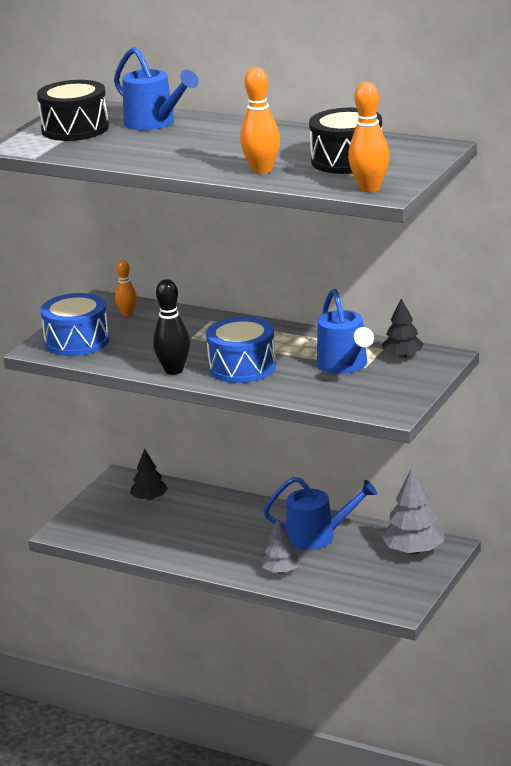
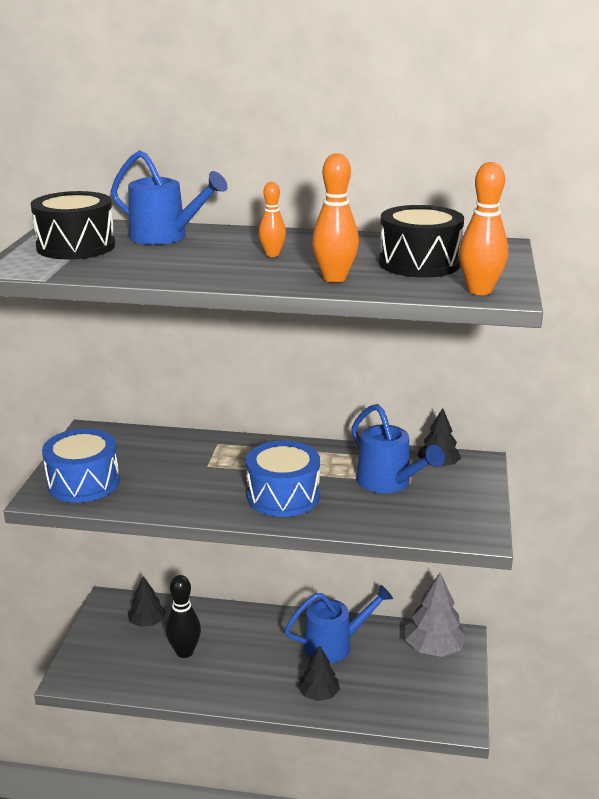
camera: 20 degrees left, 0 degrees up
(127, 314) = (125, 444): orange bowling pin -> orange bowling pin (272, 254)
(174, 370) = (210, 508): black bowling pin -> black bowling pin (184, 652)
(281, 571) = (319, 694): grey tree -> black tree

